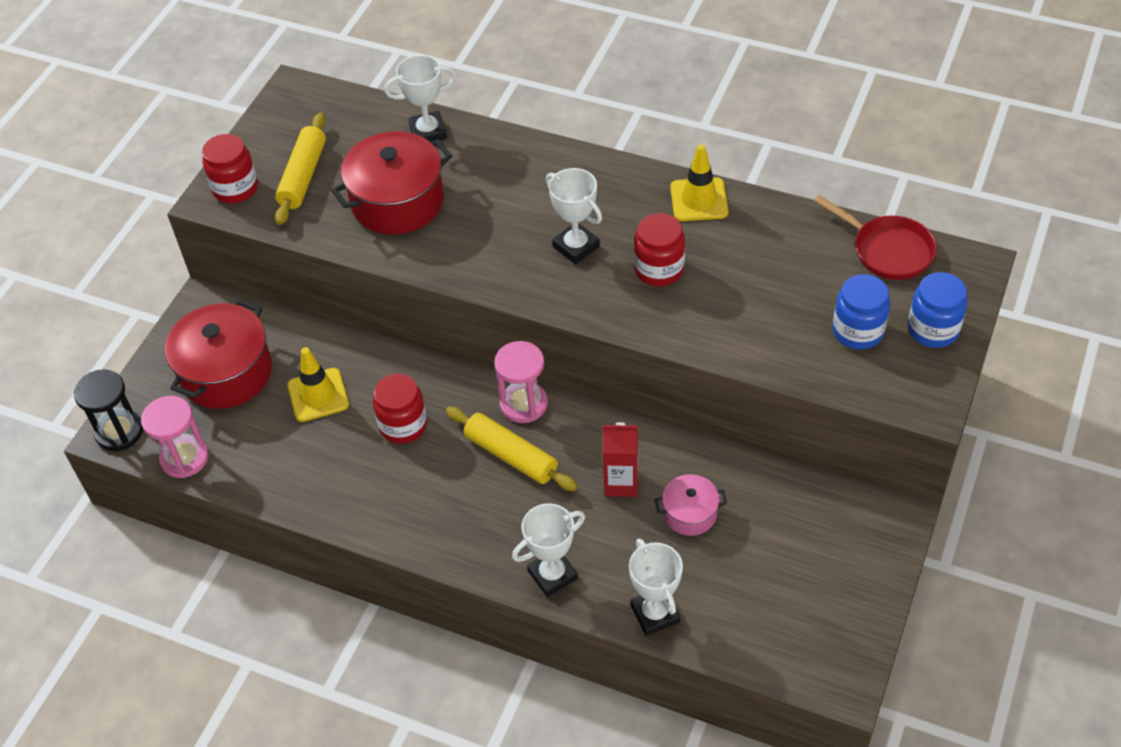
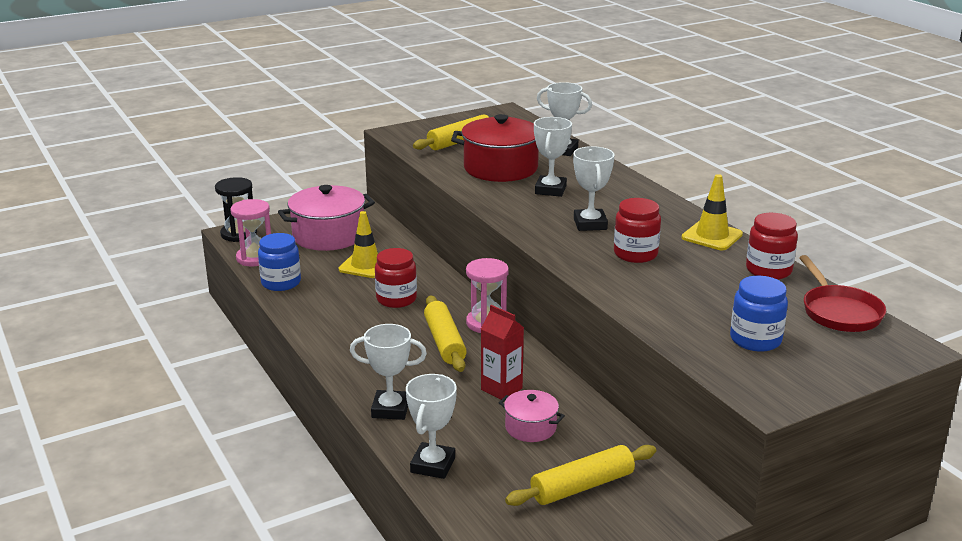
camera: 35 degrees right, 25 degrees down
(226, 373) = (328, 236): red pot -> pink pot
(235, 188) = (414, 133): red jar -> red jar (768, 270)
(485, 211) = (550, 190): none -> white trophy
(790, 552) = (582, 486): none -> yellow rolling pin
(933, 329) = (825, 365): blue jar -> blue jar (281, 283)

